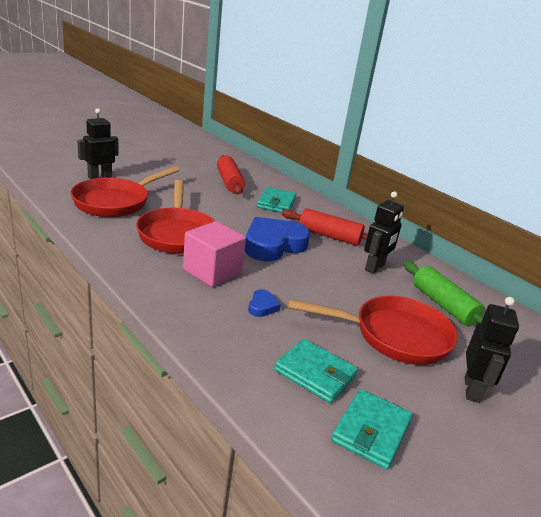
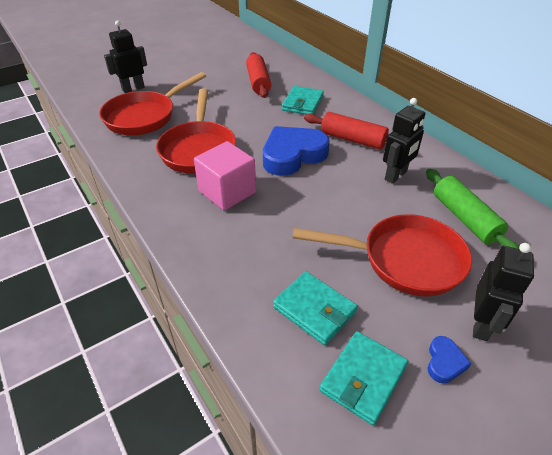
camera: 10 degrees right, 15 degrees up
(262, 306) = (271, 231): blue heart -> blue heart (444, 362)

